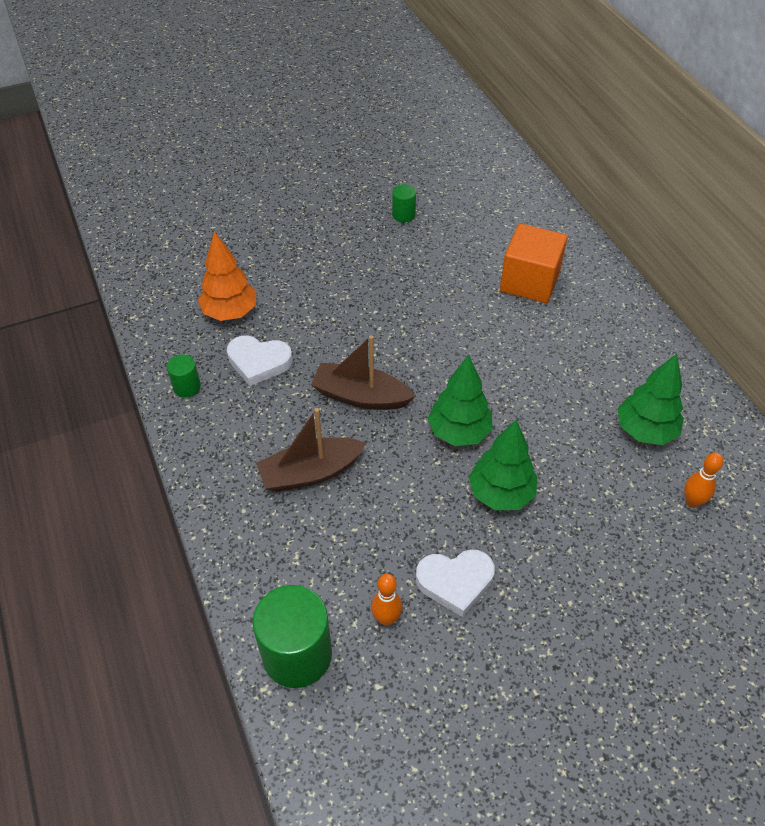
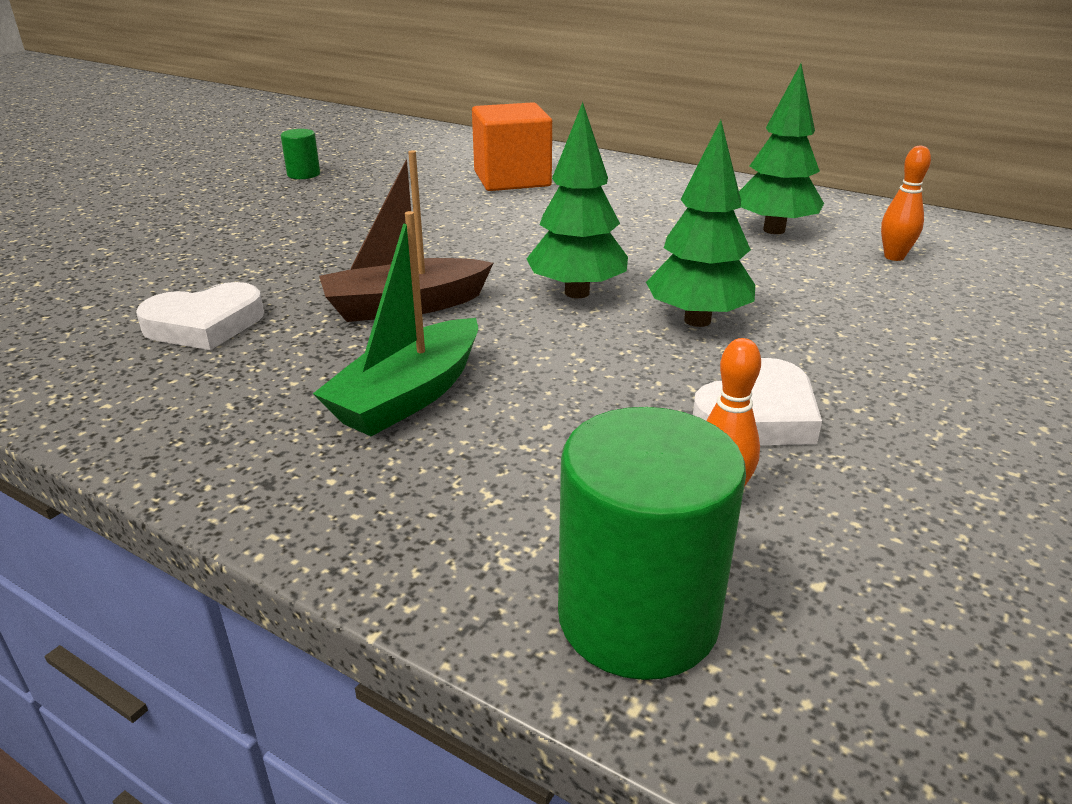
camera: 35 degrees left, 20 degrees down
(187, 387) = (87, 385): green cylinder -> none
(230, 313) = (110, 297): orange tree -> none
(310, 472) = (408, 396): brown boat -> green boat

